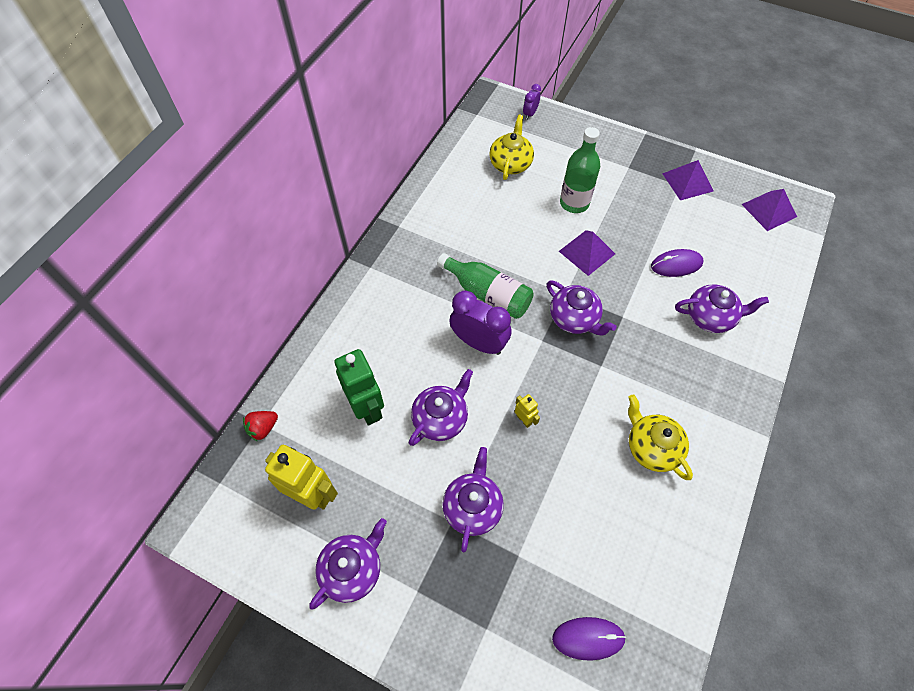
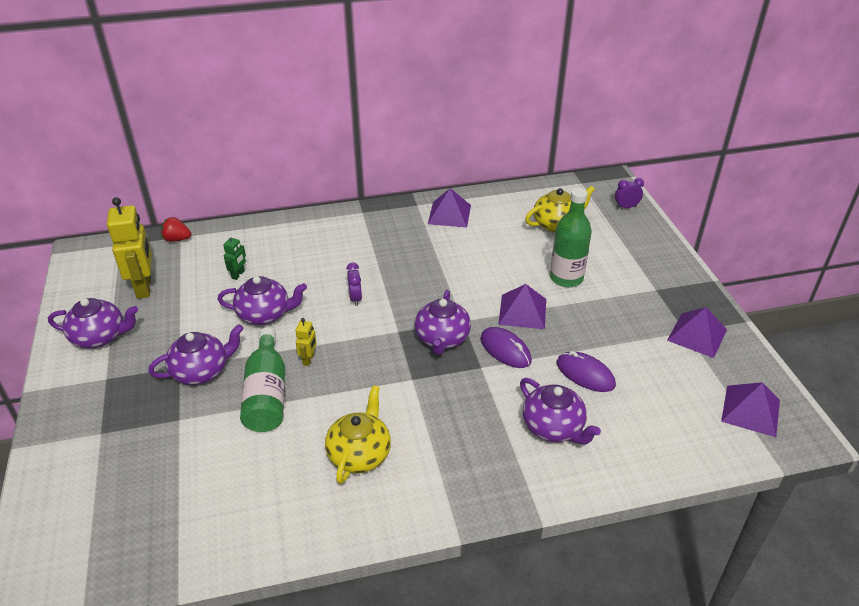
camera: 50 degrees right, 20 degrees down
(367, 408) = (238, 275): green robot -> green robot, size x0.47
(433, 215) = (449, 214): none -> purple pyramid
(479, 343) = (355, 298): purple clock -> purple clock, size x0.51
(488, 294) = (408, 279): green bottle -> green bottle (267, 394)
(588, 638) = (134, 501): purple mouse -> purple mouse (505, 350)

